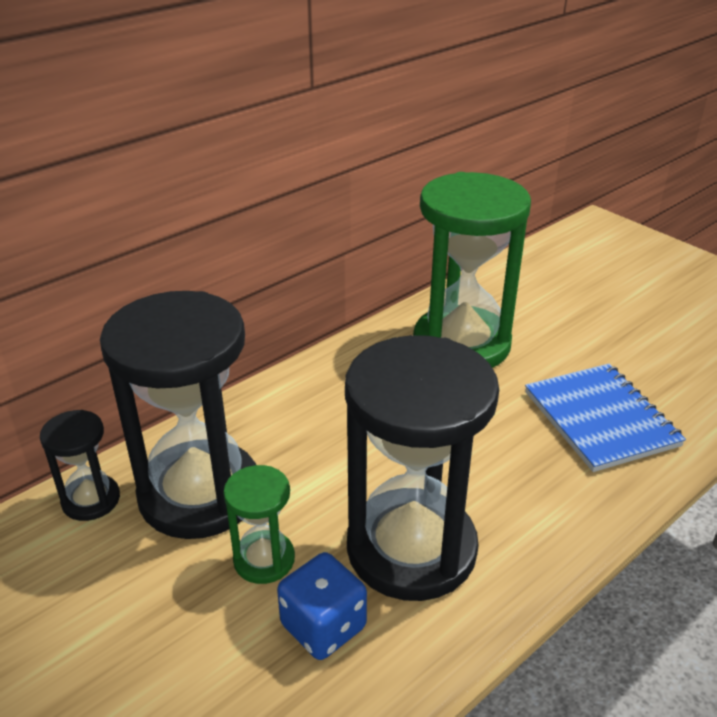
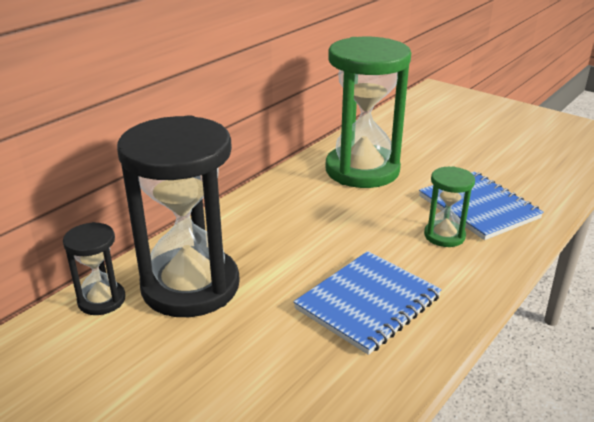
camera: 10 degrees left, 5 degrees down
(264, 559) = (256, 323): green hourglass -> green hourglass (444, 236)
(323, 626) = (317, 362): blue dice -> none
(411, 548) = (367, 303): black hourglass -> blue notebook

